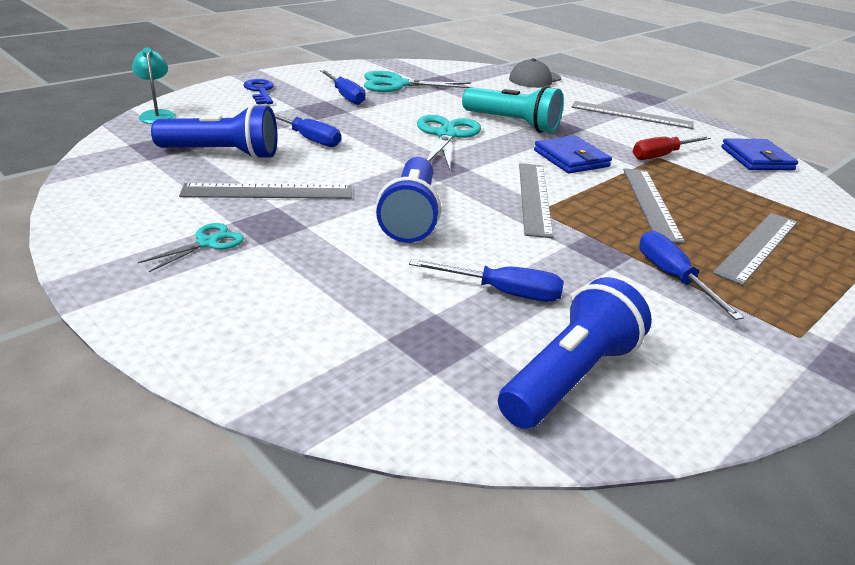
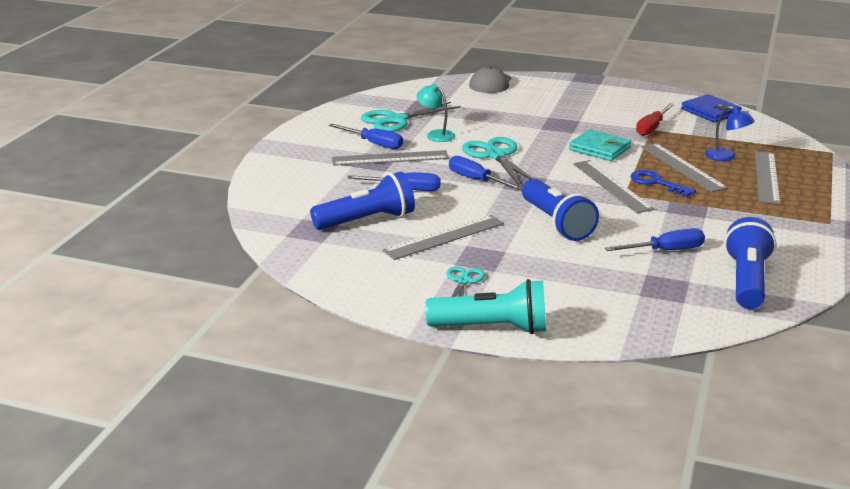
camera: 25 degrees left, 5 degrees down
(157, 115) = (261, 205): turquoise lamp -> turquoise lamp (436, 134)
(260, 91) = (302, 159): blue key -> blue key (657, 183)
(512, 123) = (527, 131): turquoise flashlight -> turquoise flashlight (492, 328)
(571, 159) = (599, 149): blue wallet -> turquoise wallet
(631, 115) = (597, 98): grey ruler -> grey ruler (390, 158)
(673, 277) = (741, 211): blue screwdriver -> blue screwdriver (476, 180)
(724, 208) = (726, 157): none -> blue lamp

